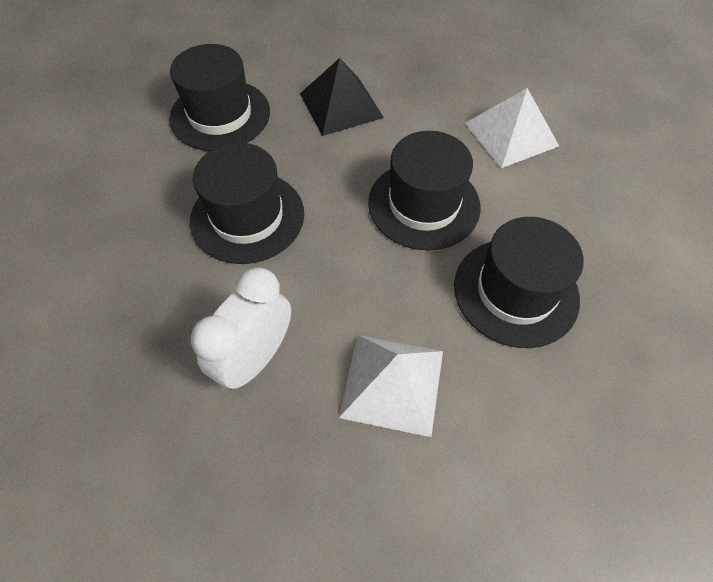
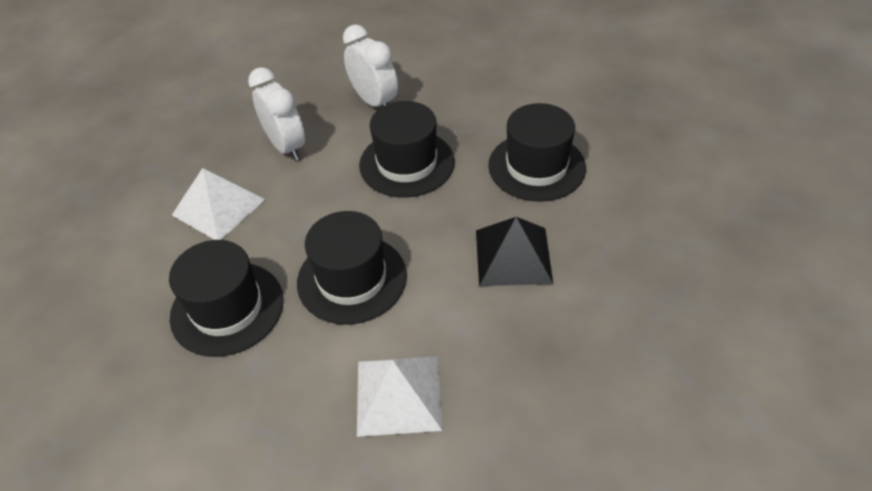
camera: 115 degrees right, 10 degrees down
(137, 291) = (374, 101): none -> white clock

